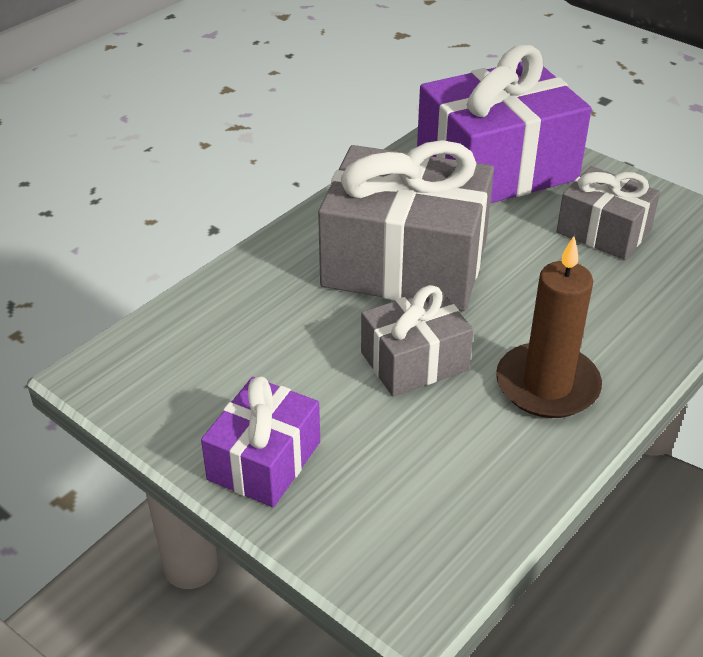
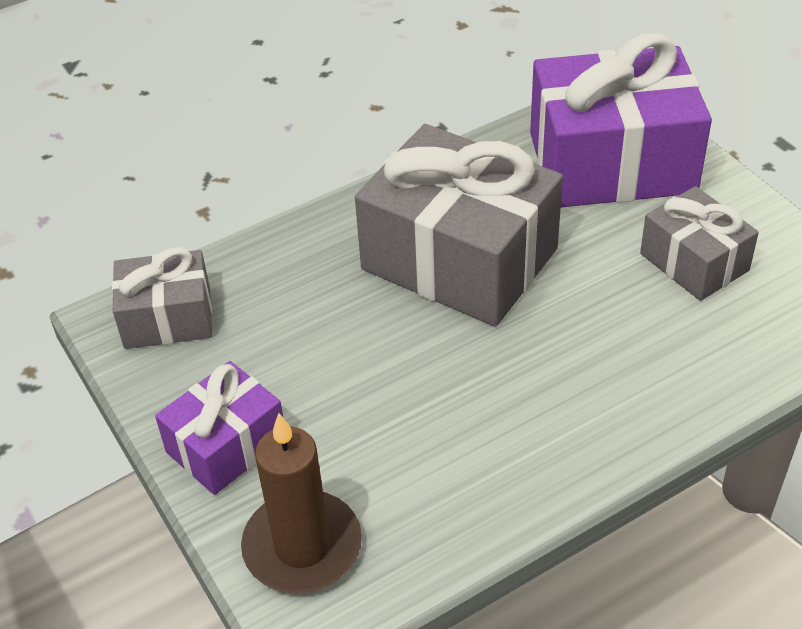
camera: 20 degrees right, 5 degrees up
(414, 361) = (418, 372): grey gift -> grey gift (168, 318)
(547, 385) = (542, 428): brown candle -> brown candle (302, 546)

